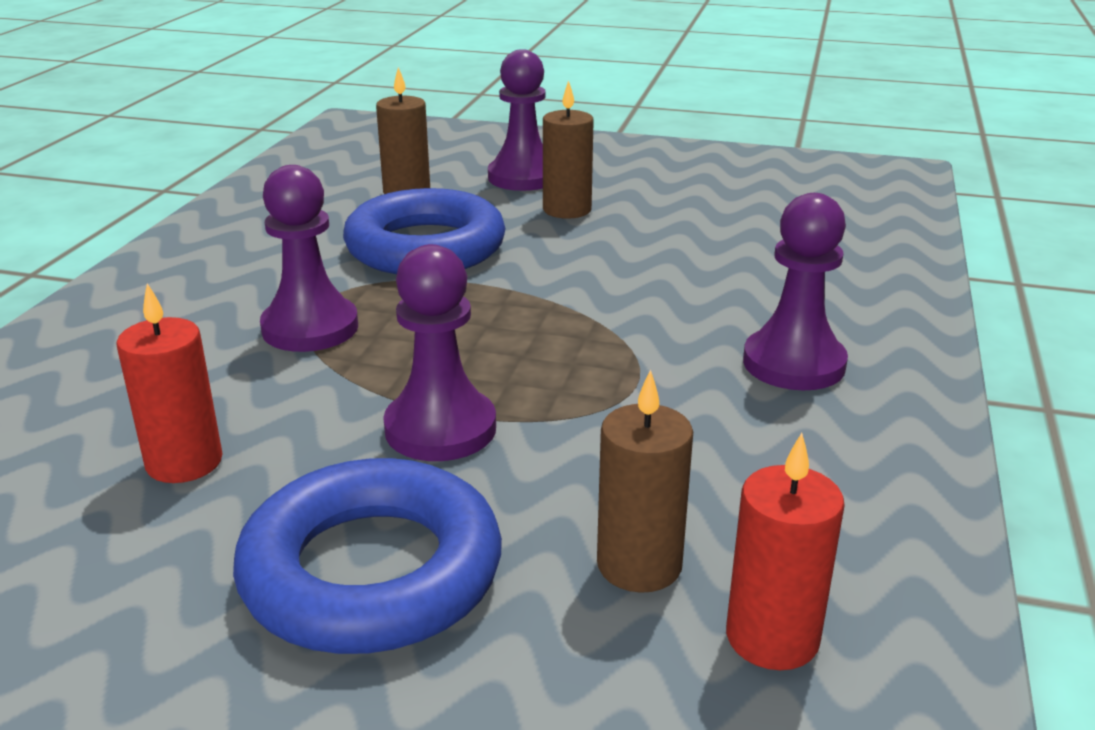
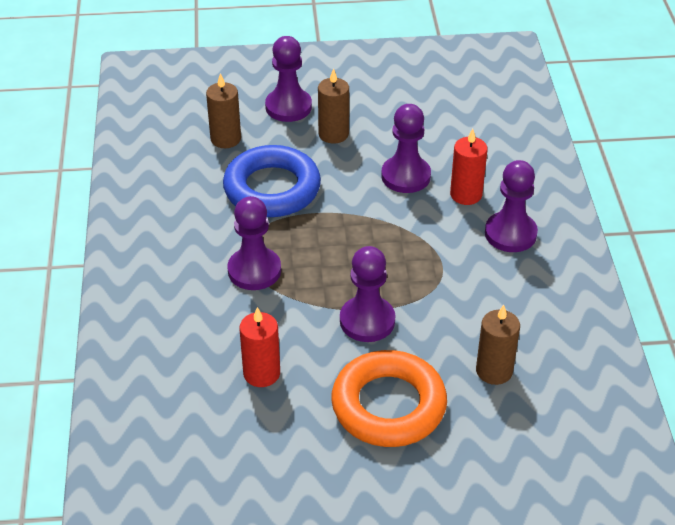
camera: 20 degrees left, 15 degrees up
(372, 572) = (388, 405): blue ring -> orange ring
(648, 267) = (406, 176): none -> purple pawn
(772, 637) = (558, 389): red candle -> red candle (466, 194)

